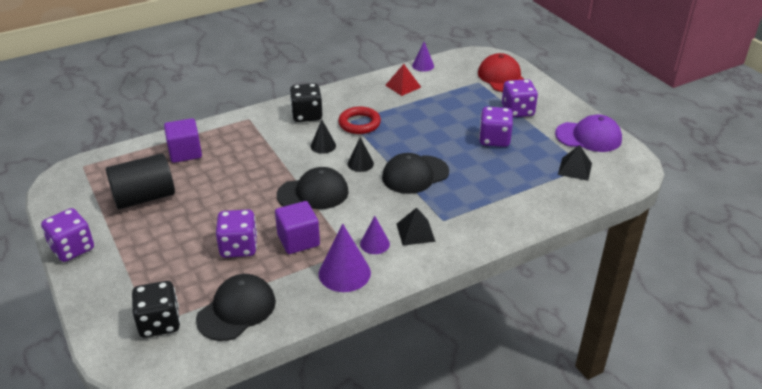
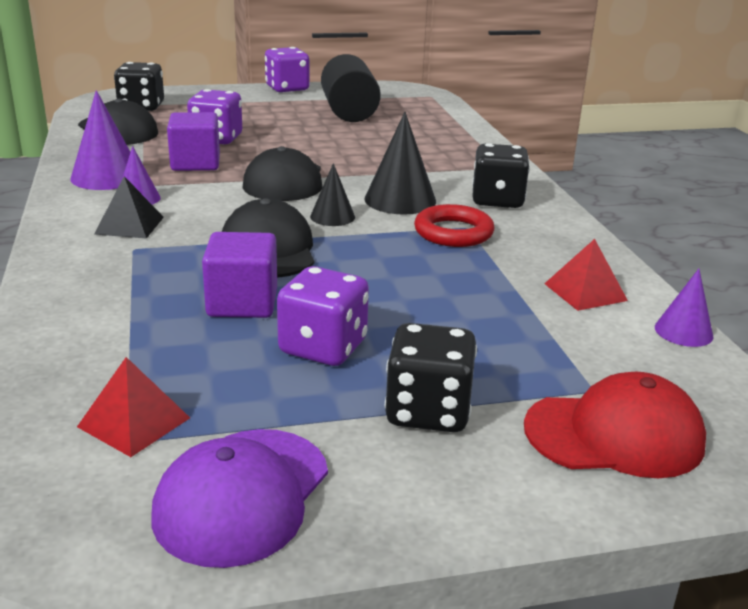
camera: 105 degrees right, 10 degrees down
(185, 152) = (431, 132): purple cube -> purple cube (242, 303)
(323, 146) = (400, 200): black cone -> black cone, size x1.68
(517, 111) = (428, 411): purple dice -> black dice
(575, 169) = (134, 422): black pyramid -> red pyramid

